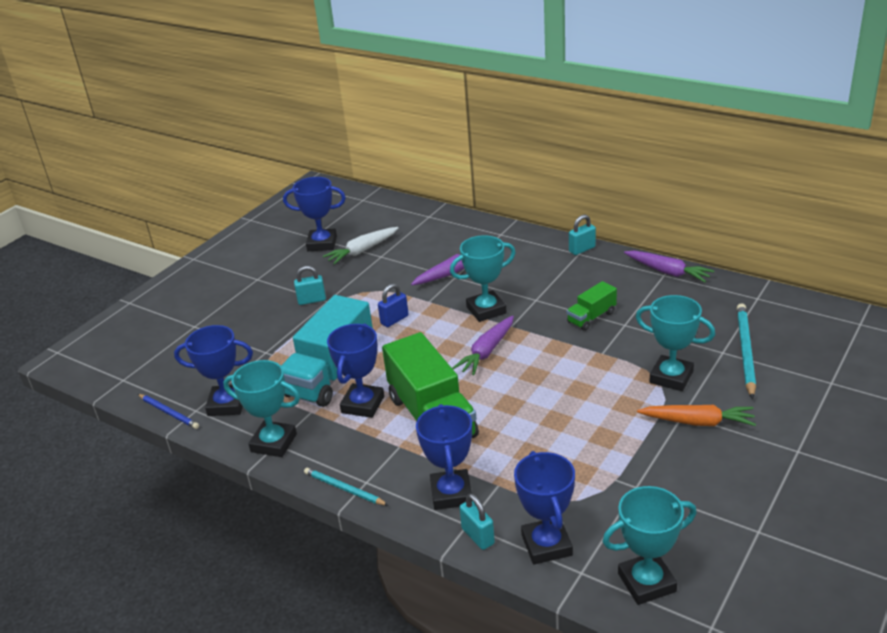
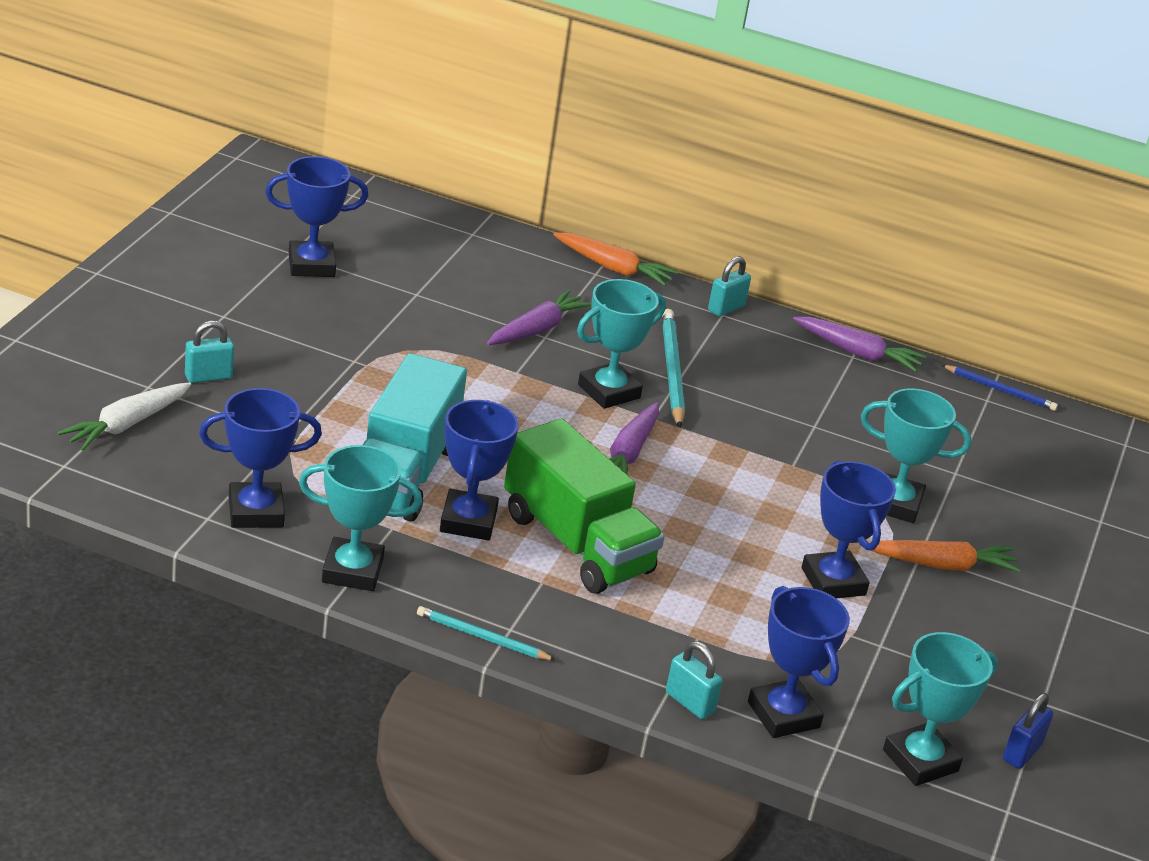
camera: 20 degrees left, 0 degrees up
(169, 412) = (165, 519): blue pencil -> blue pencil (1000, 390)
(312, 300) = (329, 358): turquoise padlock -> turquoise padlock (208, 377)
(362, 251) = (383, 283): white carrot -> white carrot (126, 425)
(394, 320) = (473, 397): blue padlock -> blue padlock (1021, 752)
(451, 494) = (637, 648): blue trophy -> blue trophy (833, 581)
(513, 230) = (613, 268): none -> orange carrot
(591, 317) = (765, 412): green truck -> none
(745, 351) = (985, 474): turquoise pencil -> turquoise pencil (671, 371)

